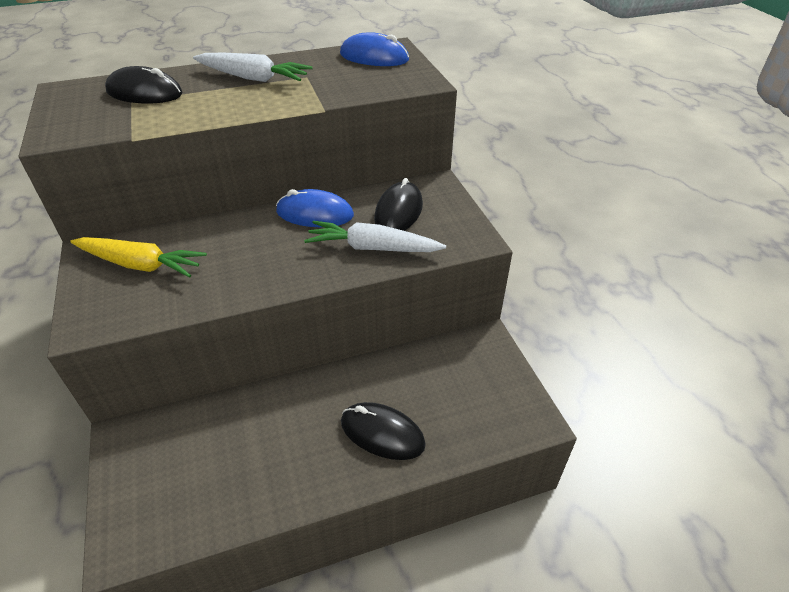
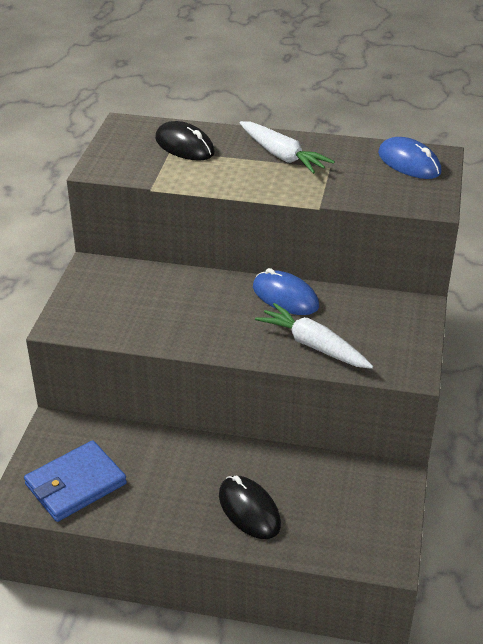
camera: 30 degrees right, 5 degrees down
(141, 264) = (121, 292): yellow carrot -> none
(183, 493) = (75, 484): none -> blue wallet
(398, 211) = (361, 321): black mouse -> none

